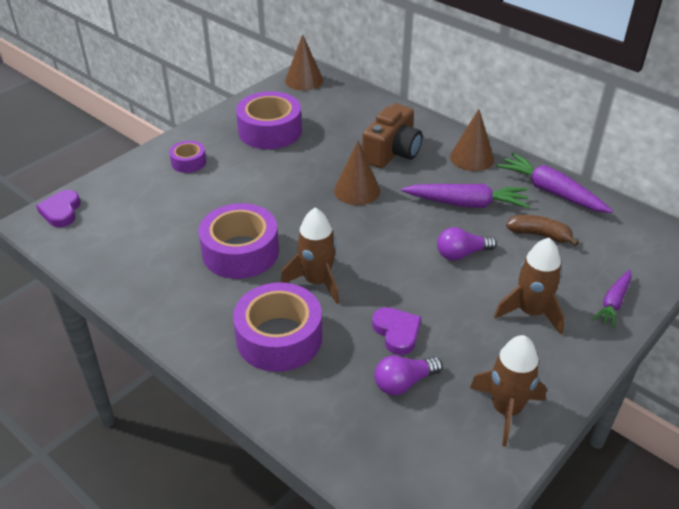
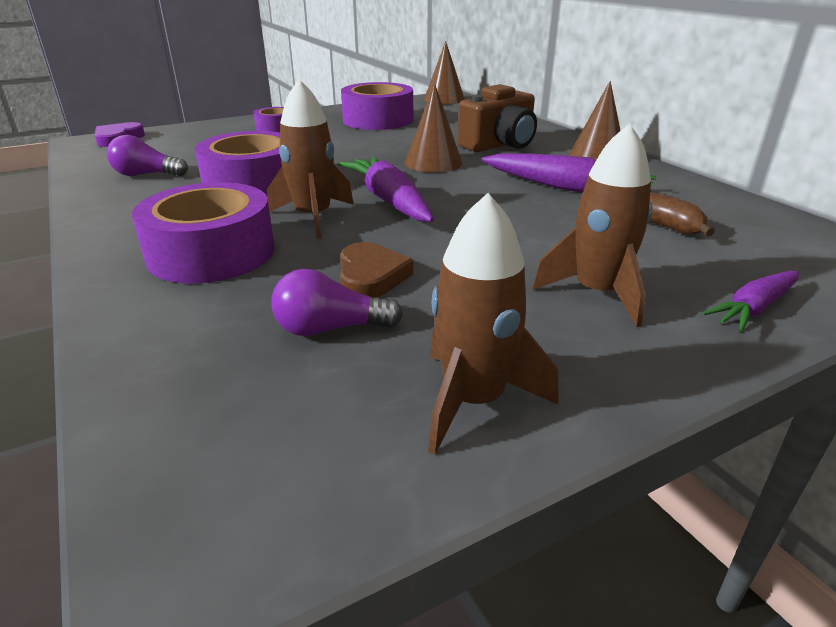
camera: 20 degrees right, 10 degrees down
(397, 332) = (371, 276): purple heart -> brown heart
(461, 254) = (527, 224): purple light bulb -> purple light bulb (146, 175)
(551, 191) = (694, 193): purple carrot -> purple carrot (389, 201)

